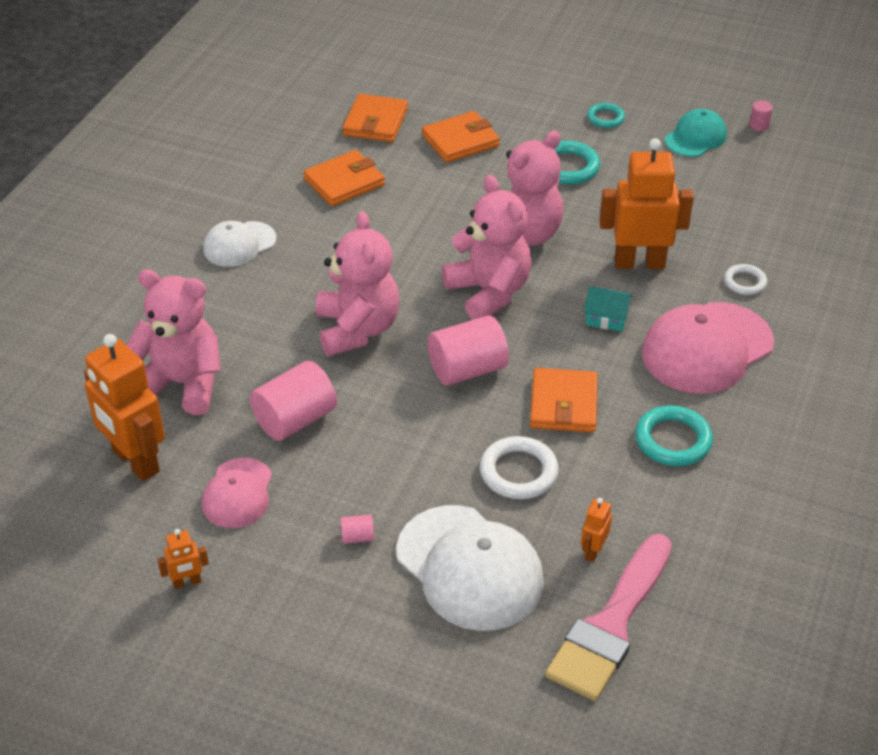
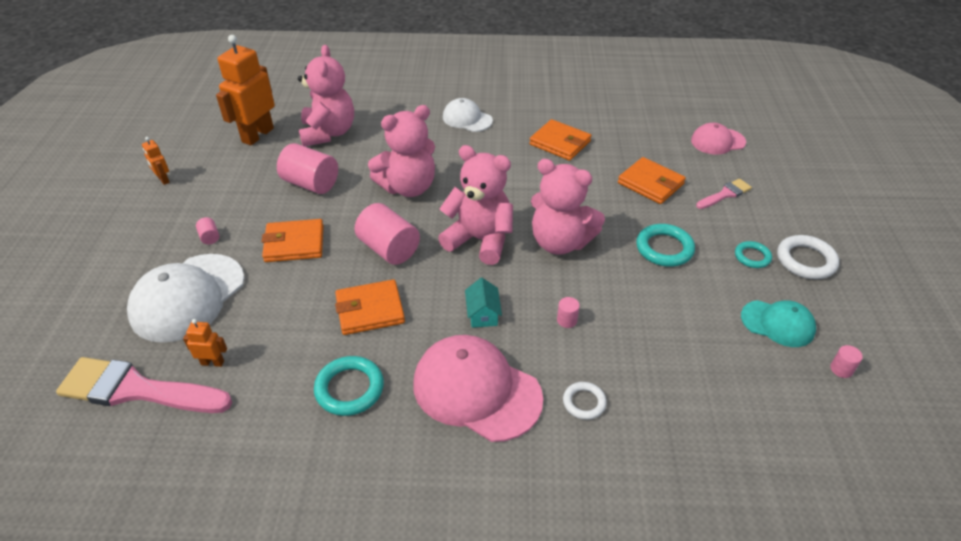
camera: 70 degrees right, 0 degrees up
(238, 493) = (239, 179): pink cap -> pink cap (717, 141)
(375, 122) = (638, 139): orange wallet -> orange wallet (294, 243)
(489, 292) = (479, 240): pink teddy bear -> pink teddy bear turned 105 degrees counterclockwise
(506, 99) = (725, 194): none -> pink brush
(518, 472) = (288, 301): white ring -> white ring (806, 260)
(639, 263) = (567, 320): orange robot -> pink cylinder

